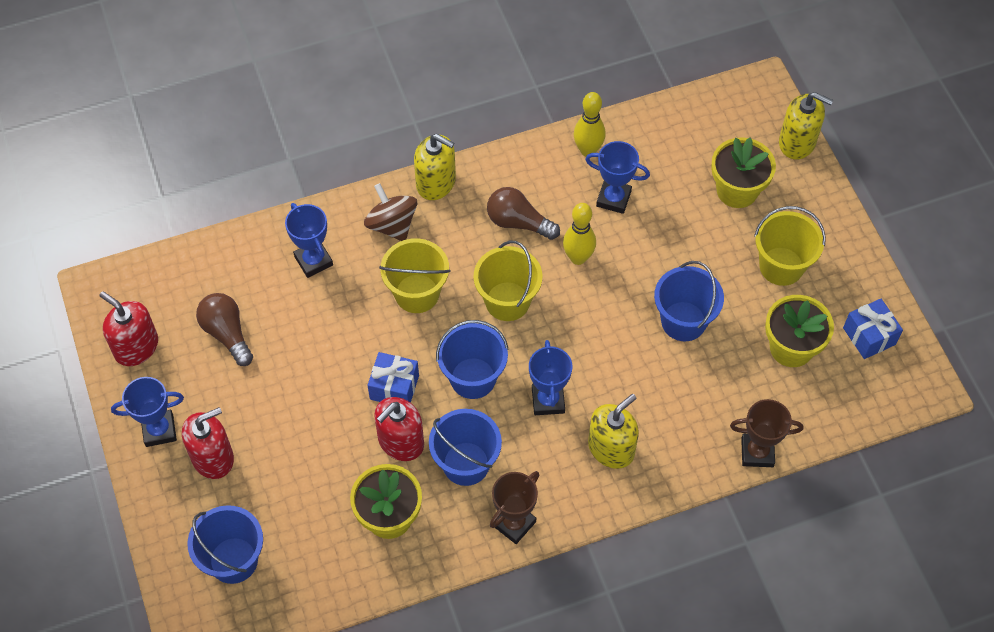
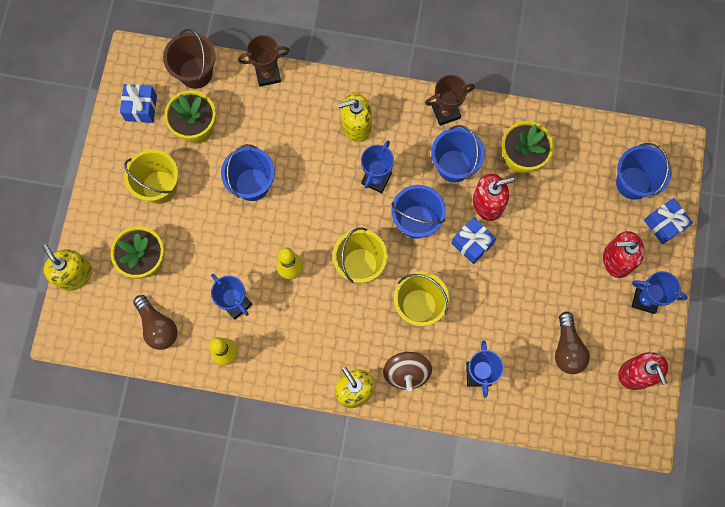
camera: 150 degrees left, 15 degrees up
(172, 529) = (664, 224): none -> blue gift
(518, 222) = (315, 322): brown light bulb -> brown light bulb (158, 326)
(757, 452) = (268, 74): brown trophy -> brown trophy turned 45 degrees counterclockwise
(841, 408) = (196, 73): none -> brown bucket

